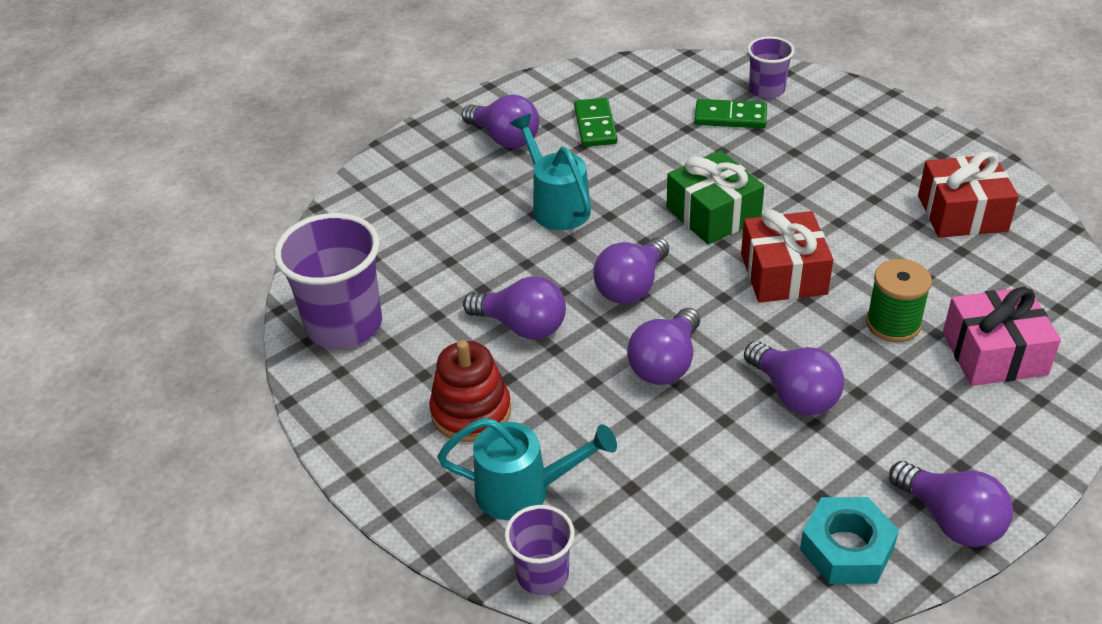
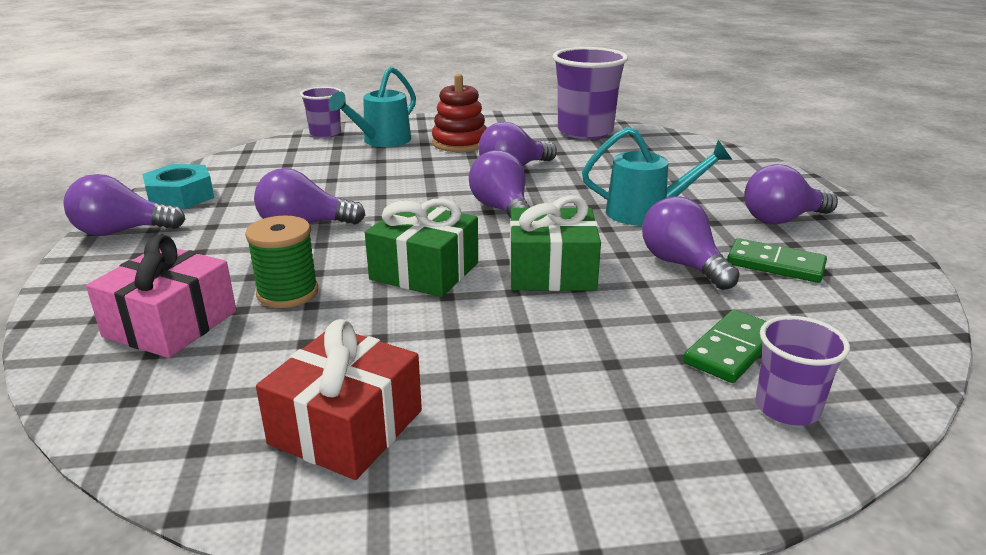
camera: 120 degrees right, 15 degrees down
(665, 364) = (406, 197): purple light bulb -> purple light bulb (682, 265)
(783, 274) = (424, 271): red gift -> green gift

